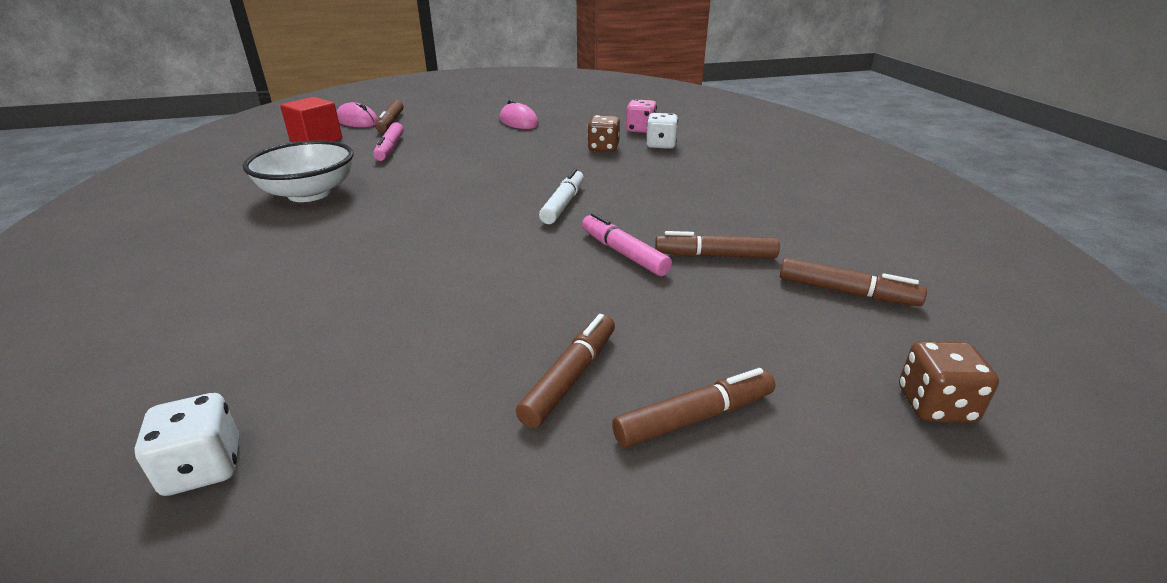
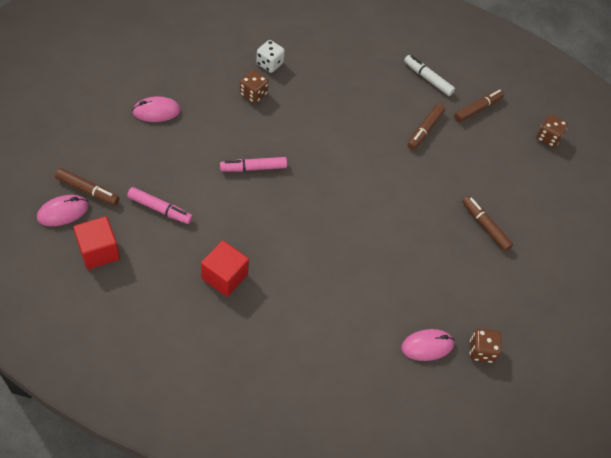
camera: 70 degrees left, 25 degrees up
(203, 467) = (481, 351): white dice -> brown dice
(211, 381) = (427, 346): none -> pink mouse
(309, 194) = (224, 276): white bowl -> red cube
(563, 204) = (329, 156): white marker -> white marker (428, 79)
(623, 253) = (402, 161): pink marker -> pink marker (253, 168)
(640, 130) = (231, 56): pink dice -> none
(695, 418) = (523, 203): brown marker -> none

